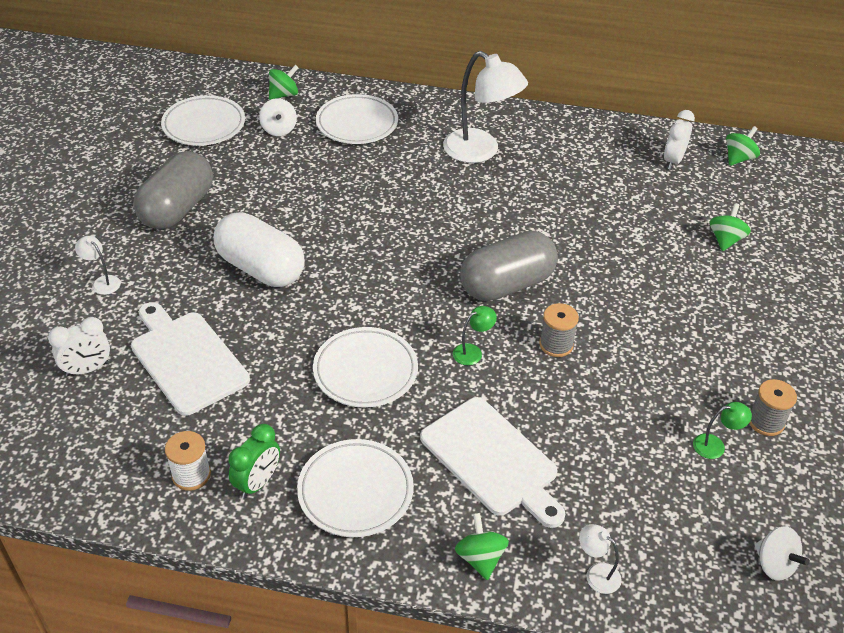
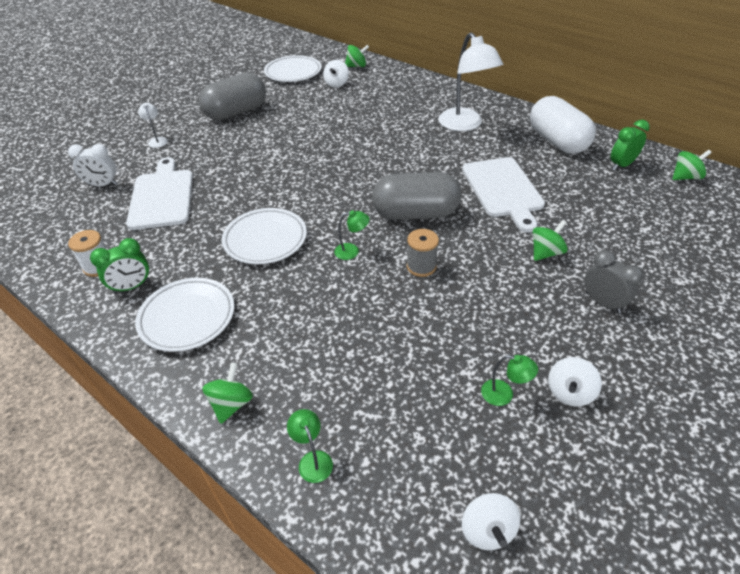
camera: 30 degrees right, 0 degrees up
(261, 268) = (255, 157): white capsule -> white capsule (557, 141)
(357, 123) = (390, 91): white plate -> none
(492, 459) = (303, 332): white cutting board -> white cutting board (503, 189)
(596, 574) = (313, 460): white lamp -> green lamp
(673, 161) = (621, 165): white clock -> green clock
(725, 240) = (631, 233): green spinning top -> green spinning top (546, 253)
(743, 324) = (602, 303): none -> grey clock
(766, 422) = (569, 392): grey spool -> white spinning top

